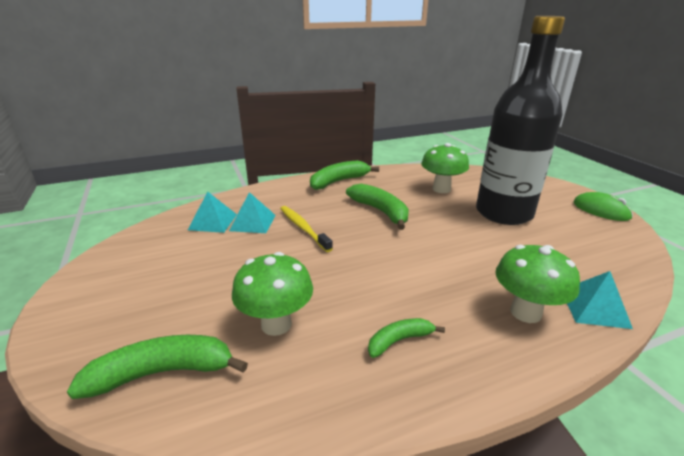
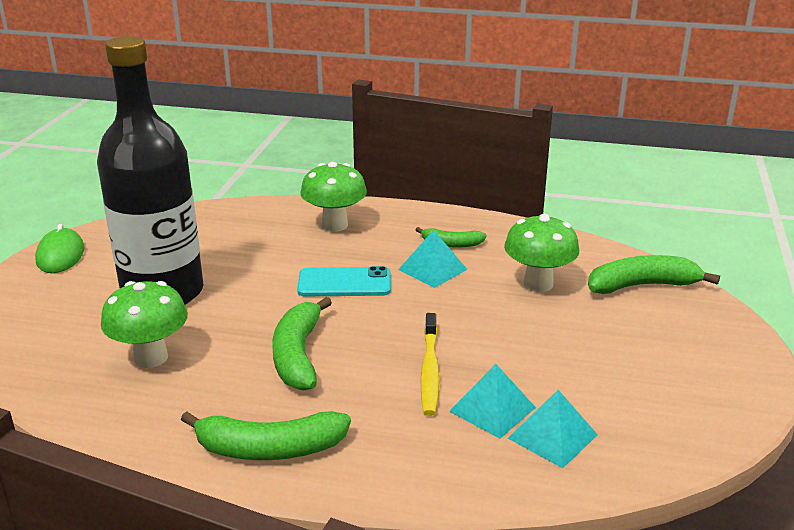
camera: 145 degrees left, 0 degrees up
(163, 372) = (642, 285): green banana -> green banana turned 150 degrees clockwise
(424, 259) = (344, 283): none -> turquoise phone
(594, 308) = (282, 211): turquoise pyramid -> turquoise pyramid (432, 269)

